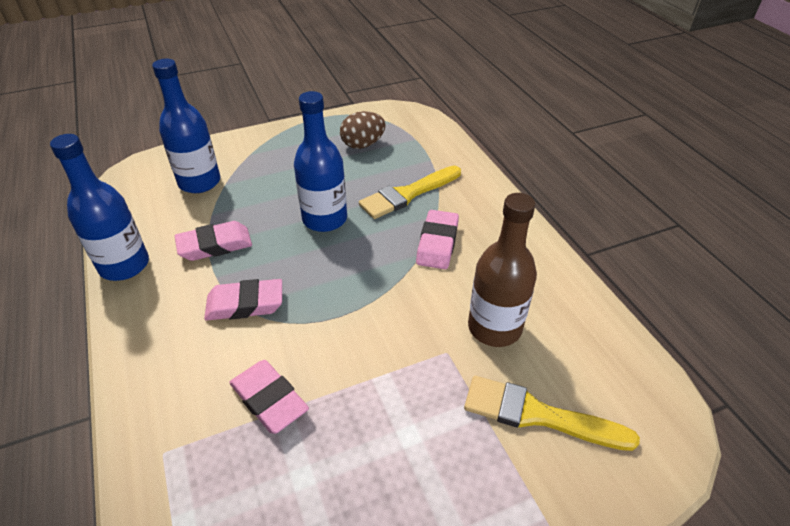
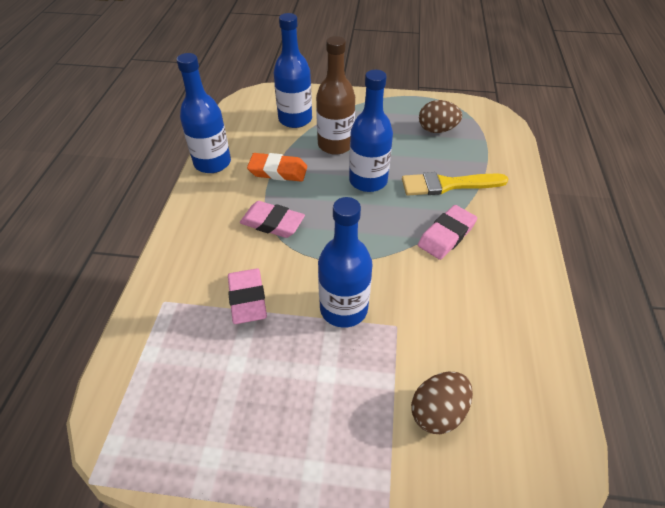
camera: 30 degrees right, 5 degrees up
(215, 245) = (278, 171): pink eraser -> orange eraser
(383, 360) = (343, 308): none -> blue bottle
(494, 327) = (449, 325): brown bottle -> brown bottle (335, 145)
(537, 415) = (438, 411): yellow brush -> brown egg

